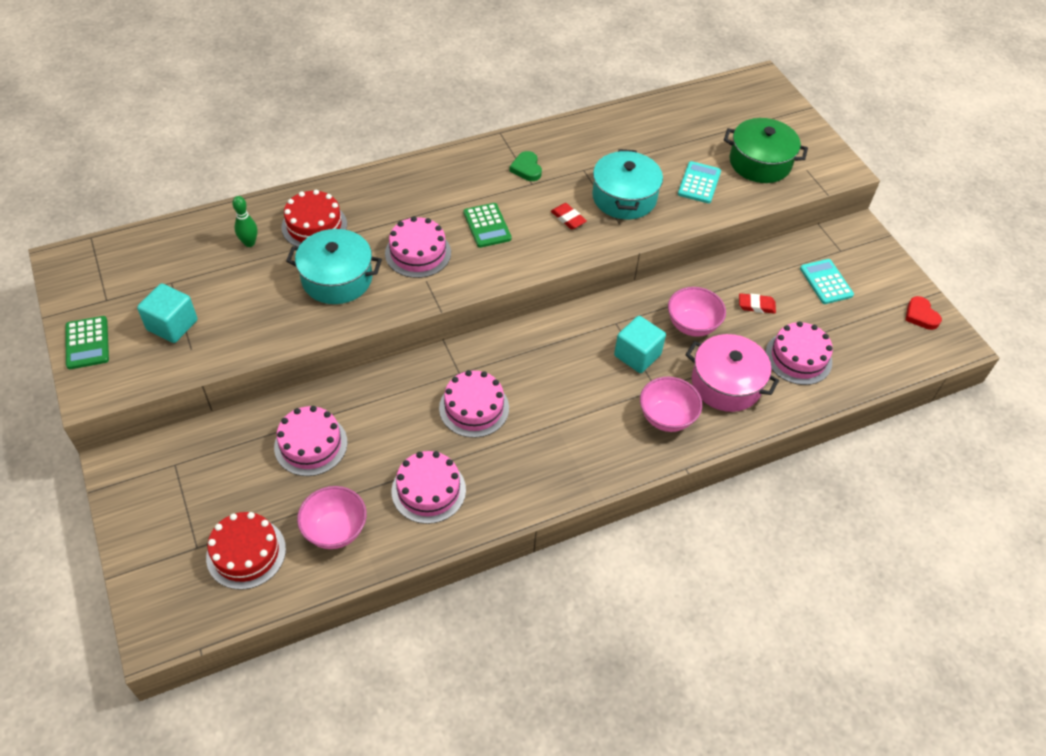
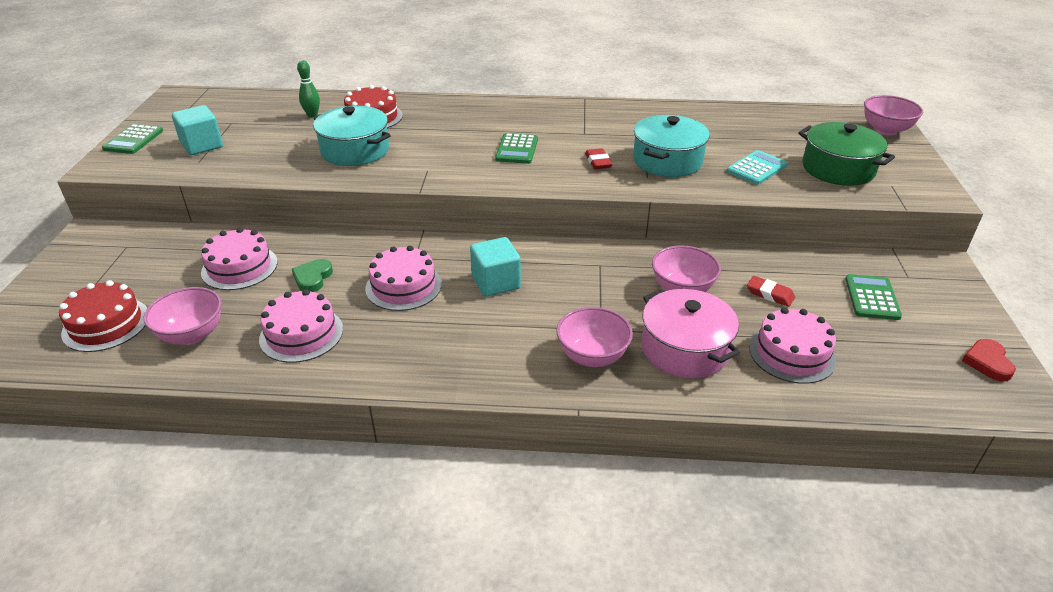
camera: 30 degrees right, 15 degrees down
(418, 253) = (438, 152): pink cake -> none
(526, 169) = (588, 123): green heart -> green heart (313, 278)
(637, 355) = (602, 296): turquoise cube -> turquoise cube (496, 282)
(773, 99) = (885, 130): none -> pink bowl
(826, 282) = (872, 298): turquoise calculator -> green calculator

